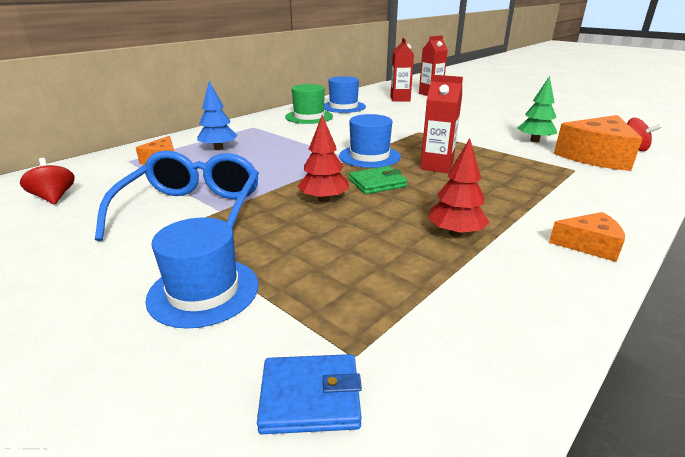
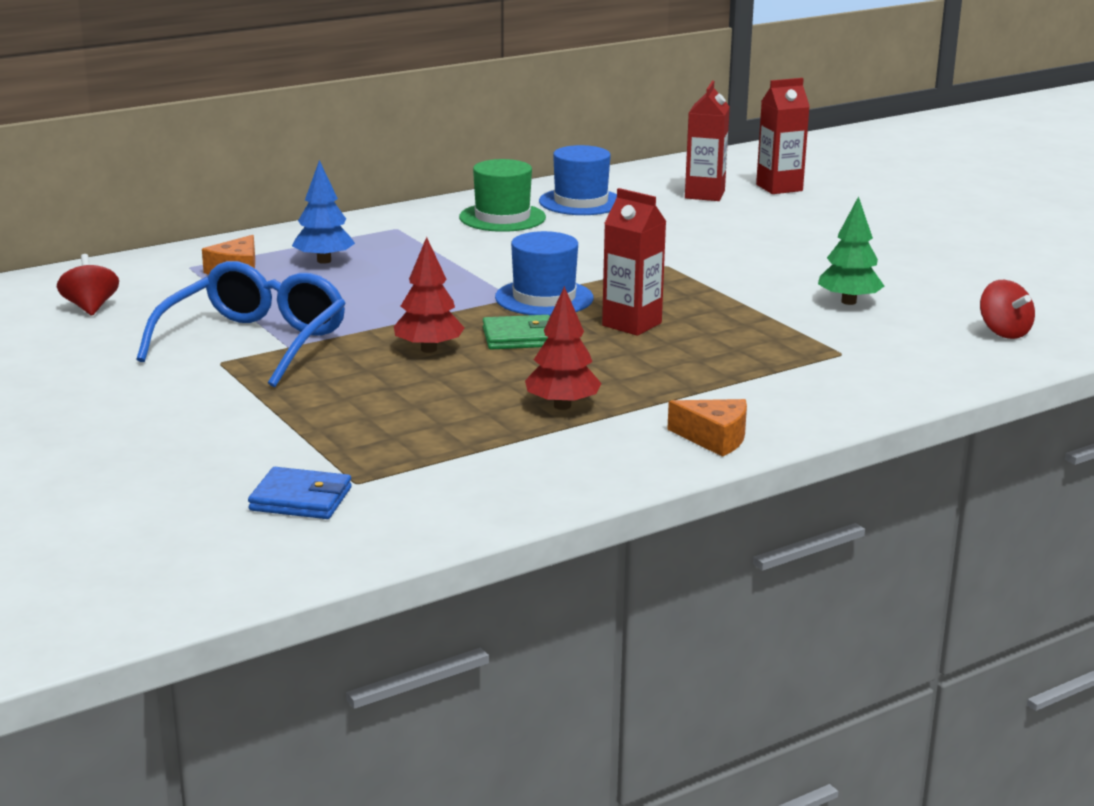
camera: 15 degrees right, 5 degrees down
(203, 291) = (239, 420): blue hat -> none
(596, 156) = (912, 338): orange cheese -> none

